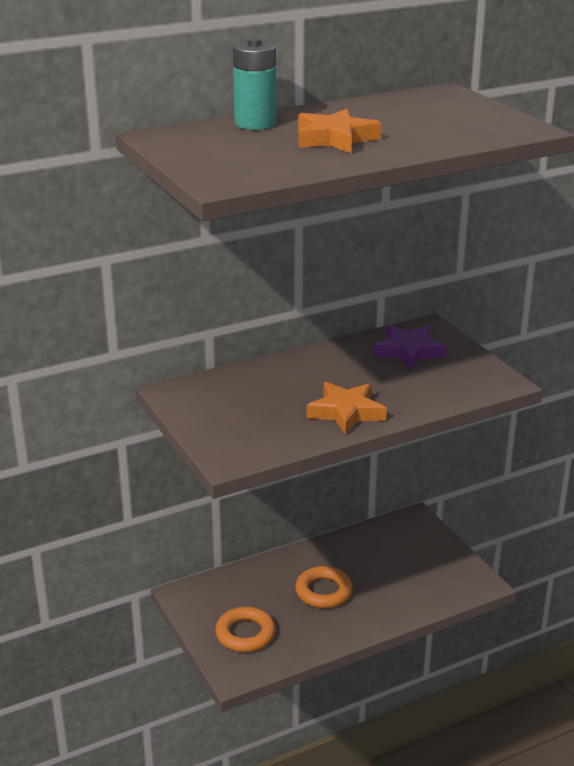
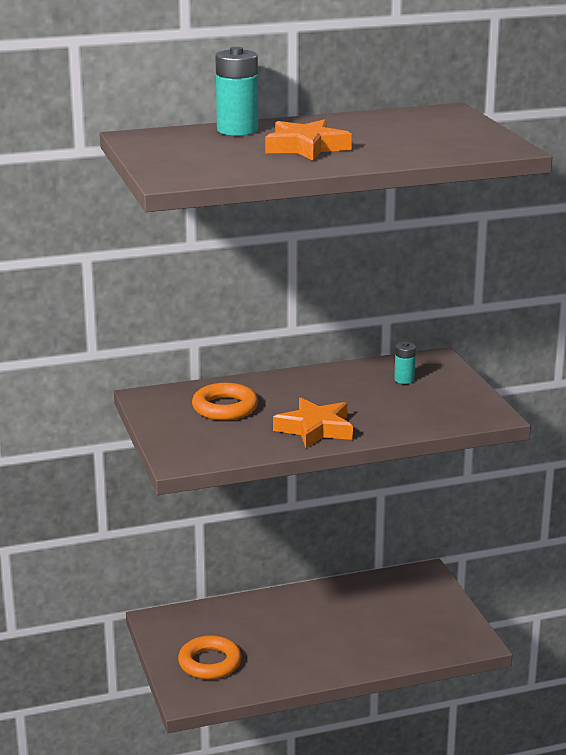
camera: 10 degrees right, 5 degrees down
(323, 591) = (304, 632): orange ring -> orange ring (225, 408)
(408, 351) = (404, 379): purple star -> turquoise battery

